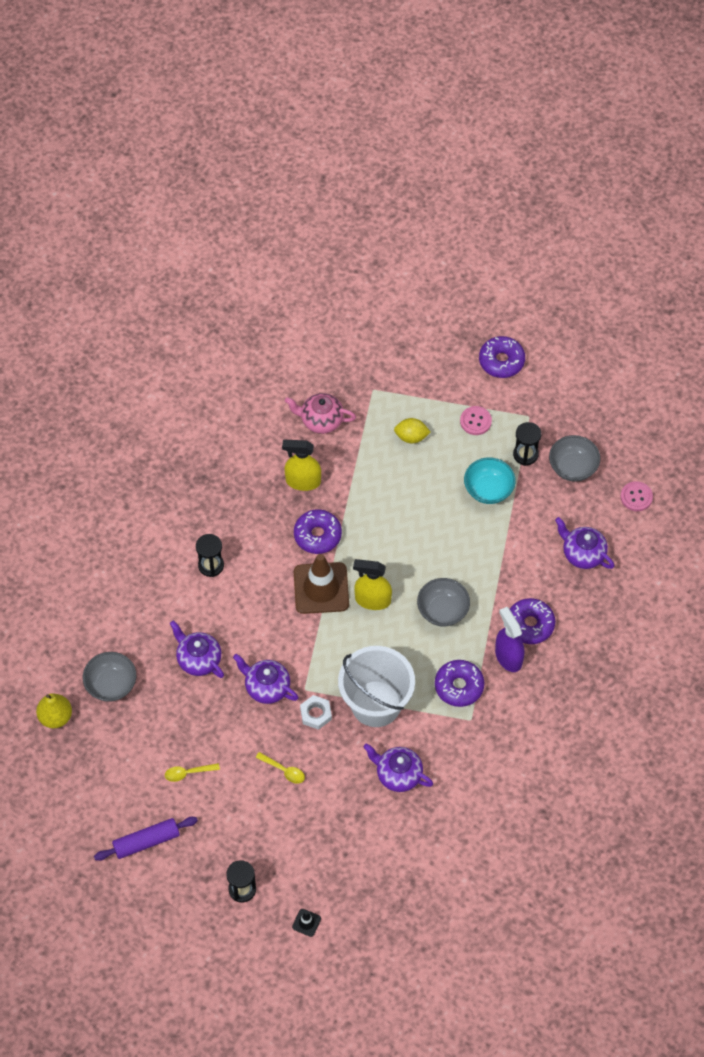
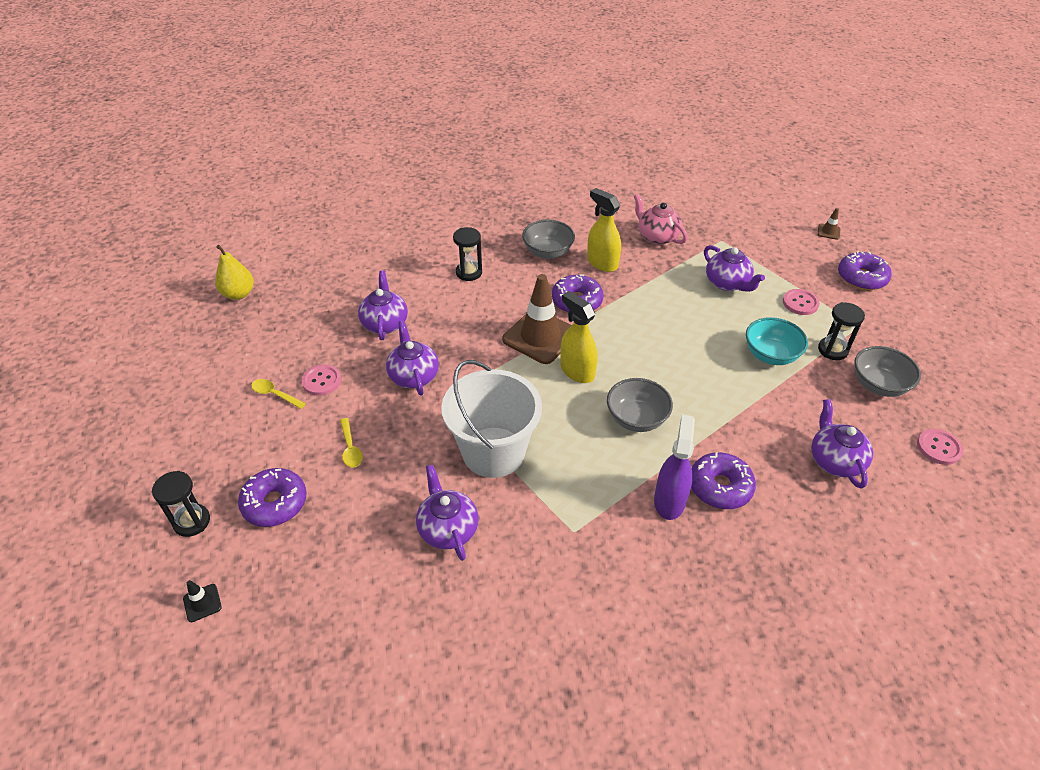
camera: 40 degrees right, 15 degrees down
(111, 685) = (302, 299): grey bowl -> grey bowl (548, 252)
(146, 841) = (177, 421): purple rolling pin -> none
(208, 739) = (322, 381): none -> pink button
(316, 714) = (430, 423): white nut -> none
(411, 437) = (727, 283): yellow lemon -> purple teapot
(446, 321) = (828, 232): none -> brown traffic cone
(459, 686) = (591, 492): purple donut -> purple donut (275, 503)

